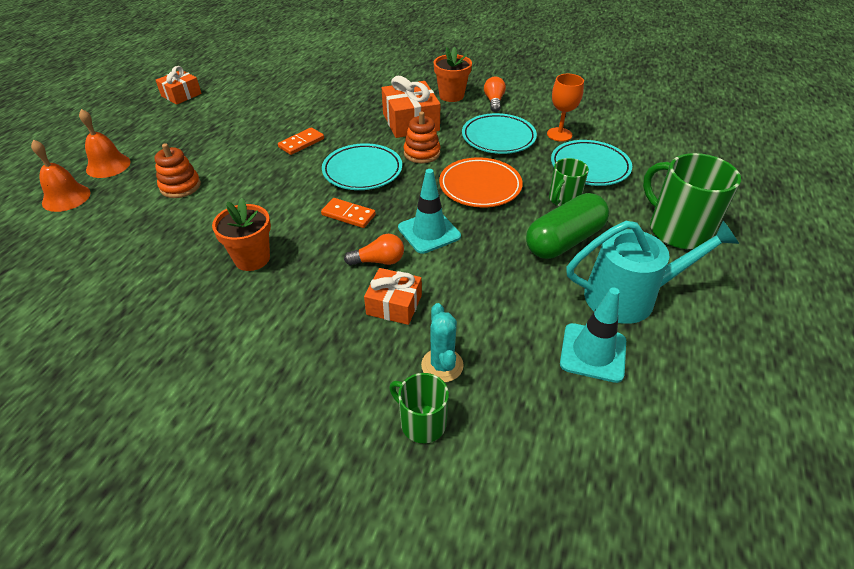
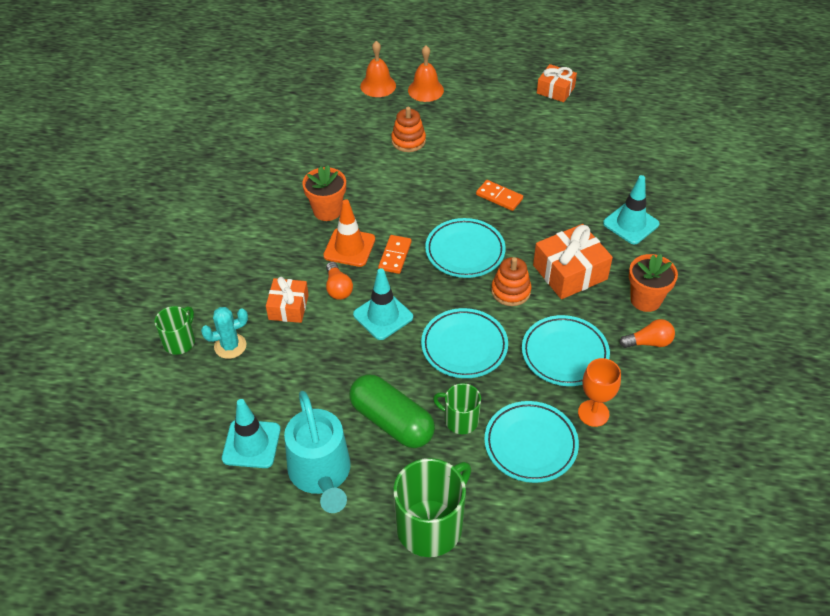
camera: 80 degrees right, 5 degrees up
(321, 246) = (349, 247): none -> orange traffic cone
(369, 88) = (631, 224): none -> turquoise traffic cone
(480, 186) = (464, 346): orange plate -> turquoise plate

